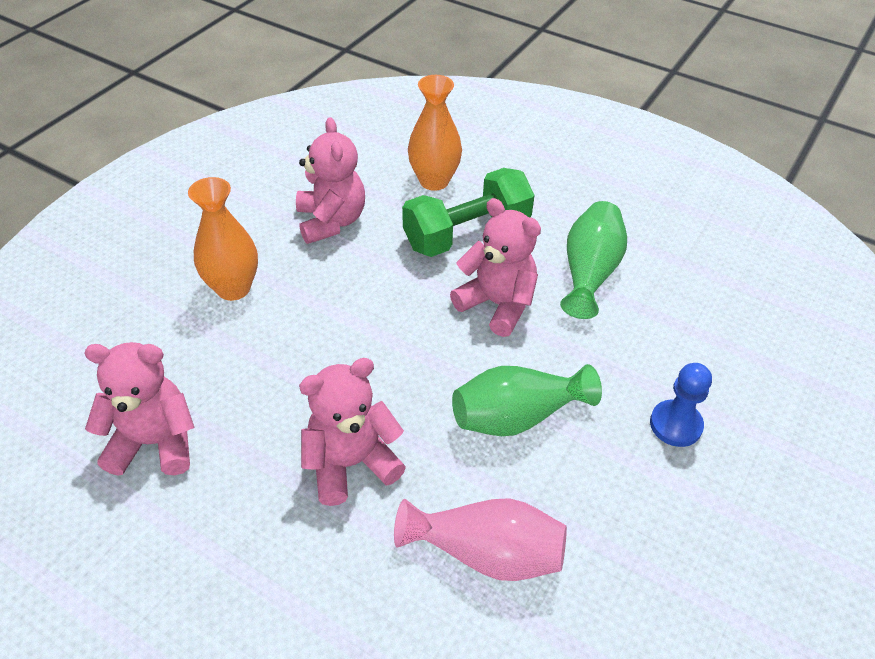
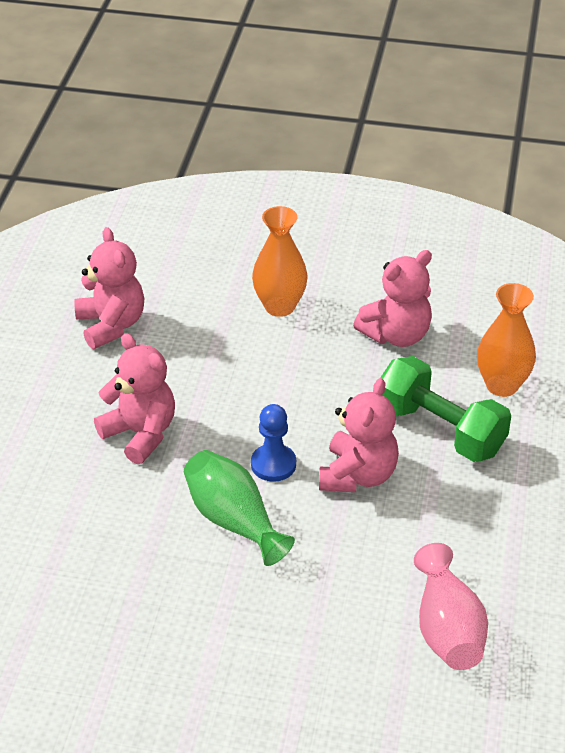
camera: 70 degrees right, 5 degrees down
(486, 553) = (95, 533): pink vase -> pink vase (447, 629)
(589, 272) = (442, 533): green vase -> none
(675, 425) = (278, 633): blue pawn -> blue pawn (273, 464)

